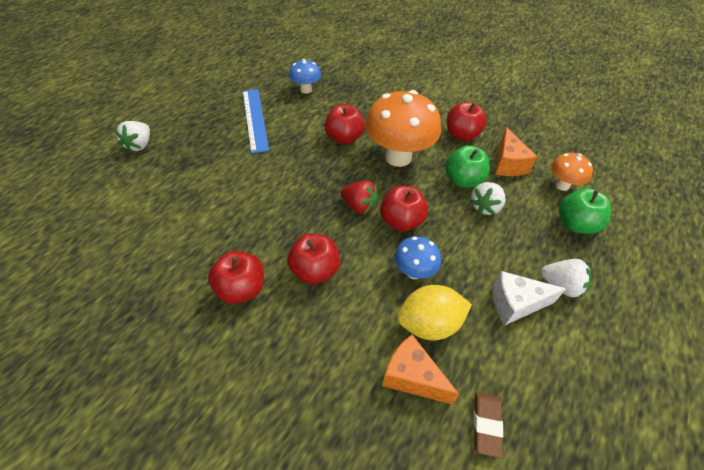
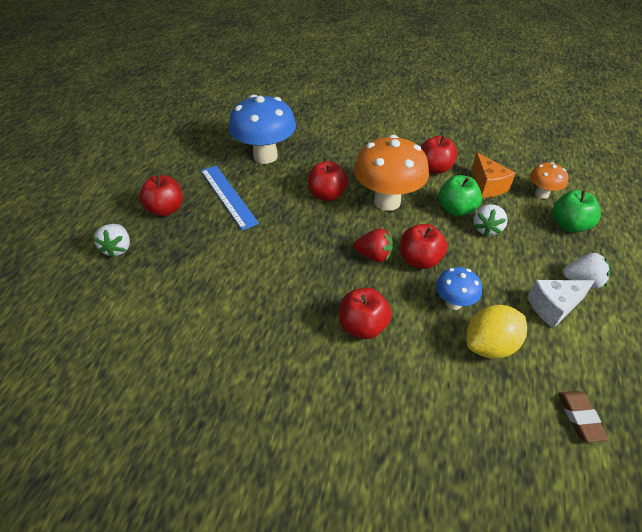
camera: 15 degrees left, 5 degrees down
(241, 289) = (300, 363): red apple -> red apple (165, 209)
(306, 90) = (265, 156): blue mushroom -> blue mushroom, size x1.97
(411, 377) = (498, 396): orange cheese -> none

